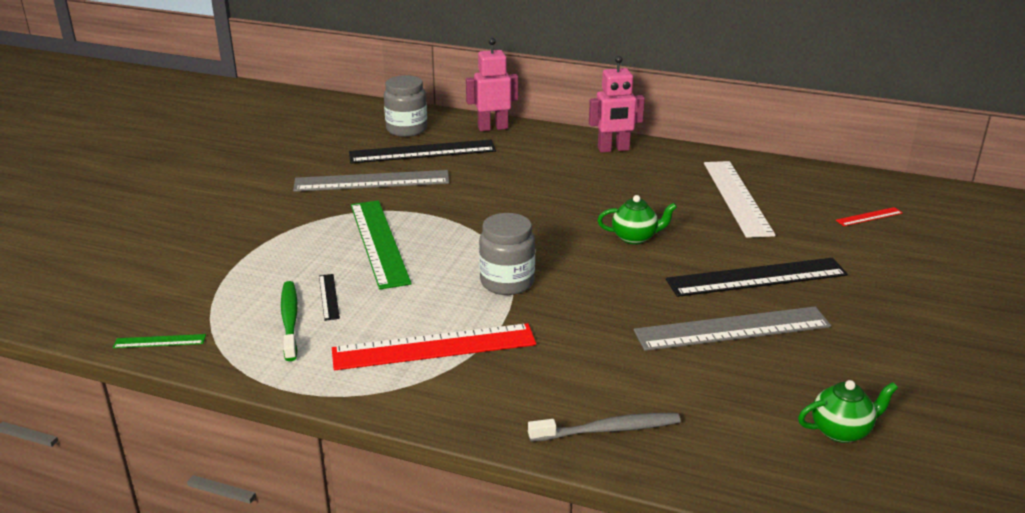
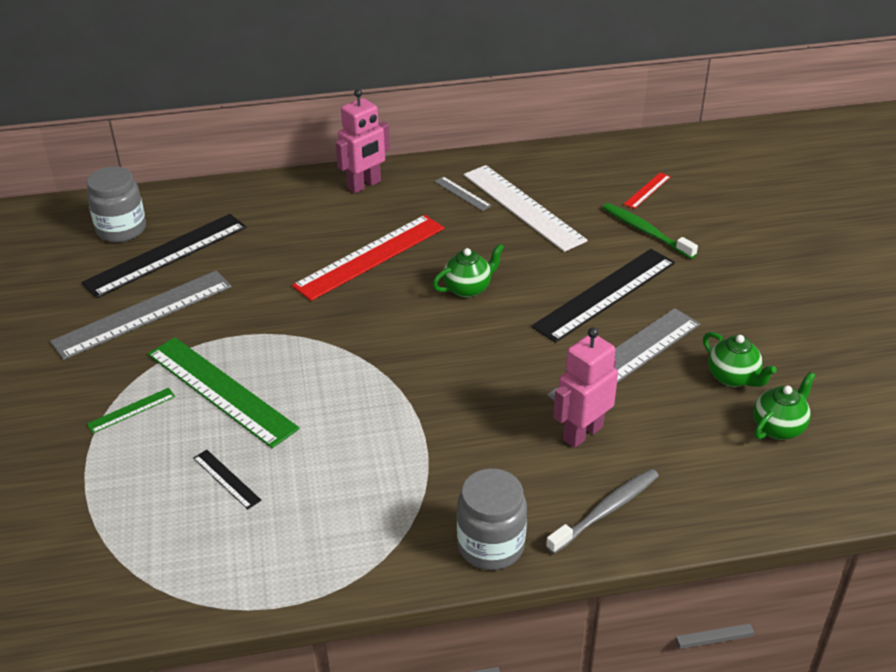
camera: 30 degrees left, 10 degrees up
(160, 341) = (89, 613): green ruler -> green ruler (131, 410)
(290, 320) = (210, 524): green toothbrush -> green toothbrush (645, 231)
(434, 347) = (384, 492): red ruler -> red ruler (370, 257)
(492, 128) = (217, 196): pink robot -> pink robot (582, 433)
(507, 282) = (391, 388): grey jar -> grey jar (491, 545)
(691, 175) = (462, 193): none -> grey ruler
(828, 377) = (733, 378): none -> green teapot

